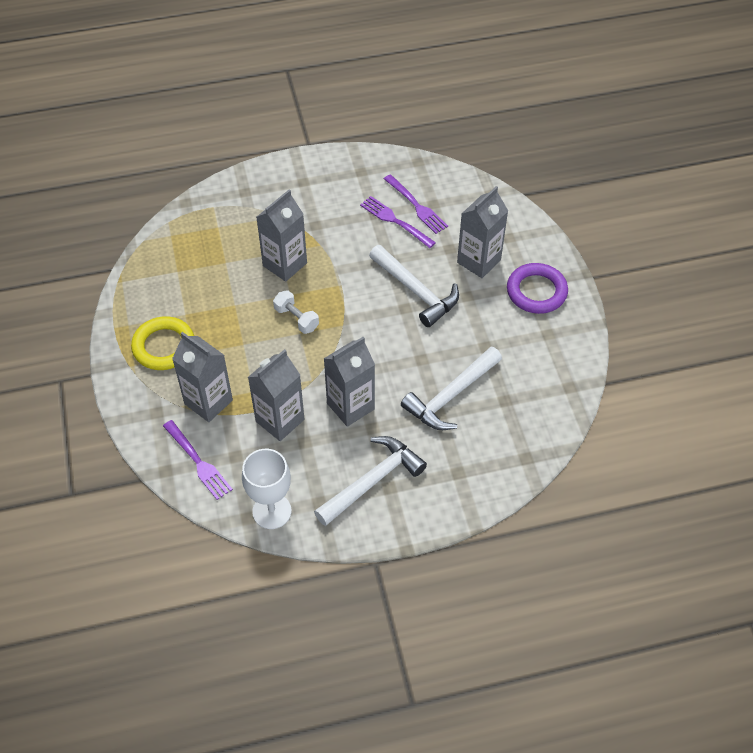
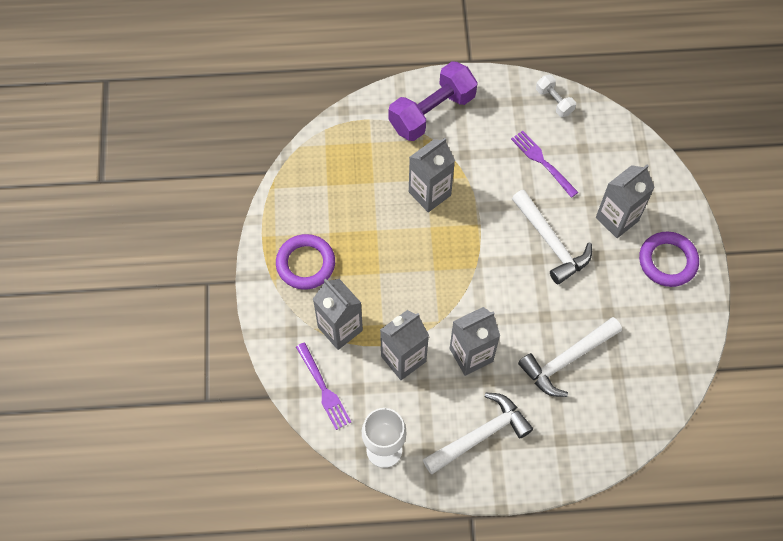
camera: 10 degrees right, 10 degrees up
(164, 346) = (305, 264): yellow ring -> purple ring
(276, 192) = (432, 112): none -> purple dumbbell
(296, 319) = (433, 254): white dumbbell -> white dumbbell (554, 101)
(416, 206) = (565, 148): purple fork -> none

